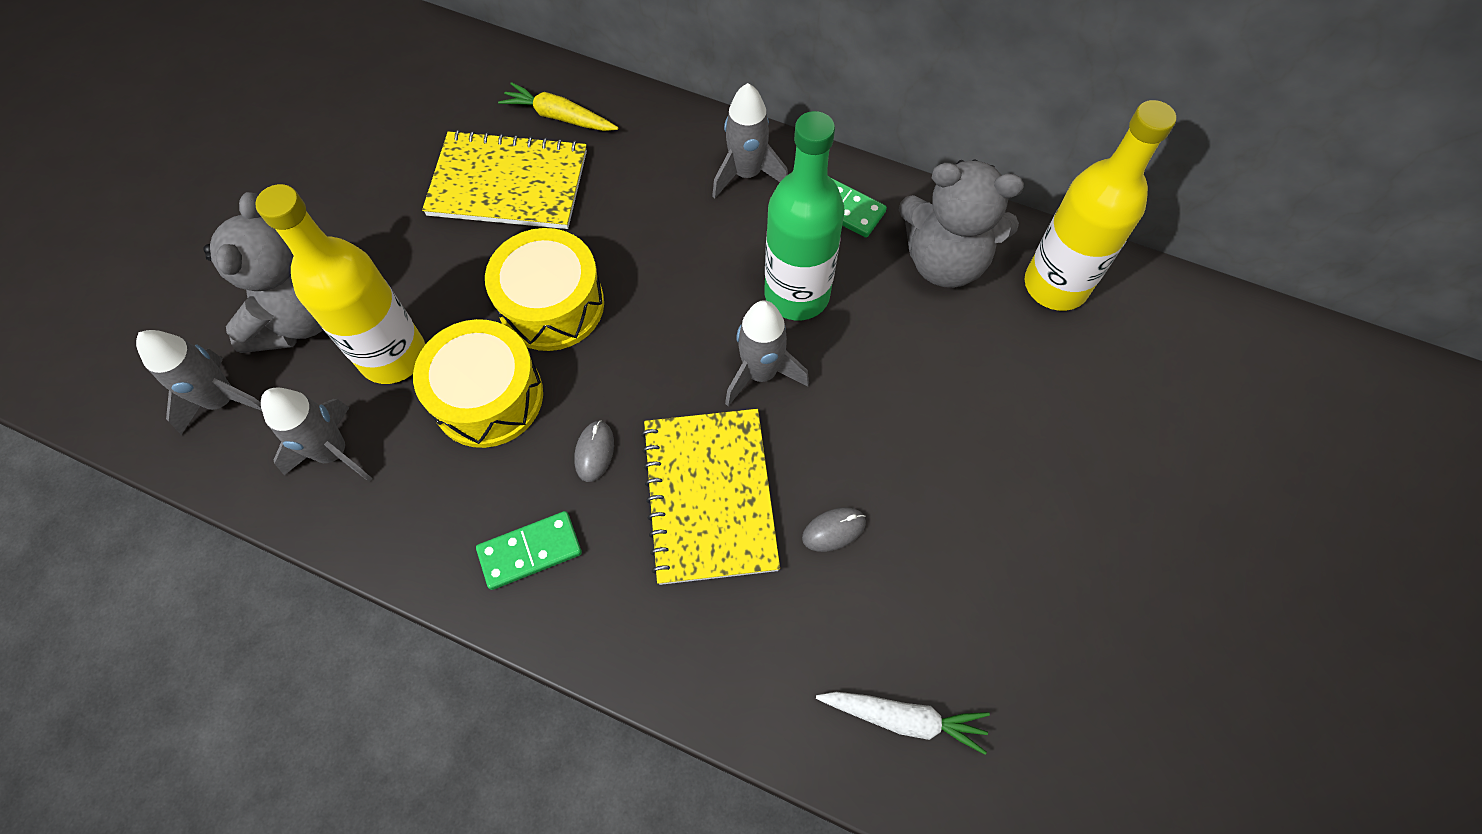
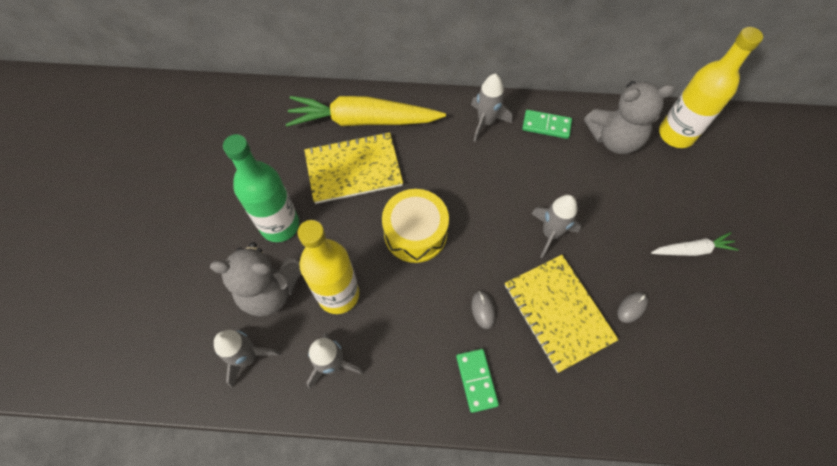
camera: 20 degrees left, 0 degrees up
(300, 318) = (270, 291): grey teddy bear -> grey teddy bear turned 105 degrees clockwise
(488, 397) = (406, 299): yellow drum -> none
(530, 551) = (476, 380): green domino -> green domino turned 60 degrees counterclockwise
(559, 117) = (363, 120): yellow carrot -> yellow carrot, size x2.02
(797, 295) = (547, 183): green bottle -> green bottle (280, 225)
(903, 718) = (717, 396): white carrot -> white carrot (692, 250)

